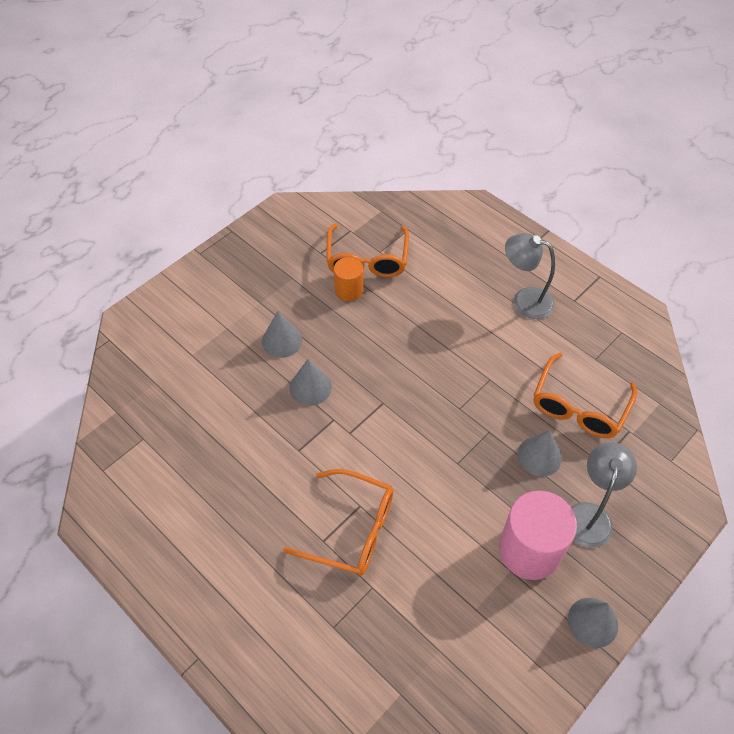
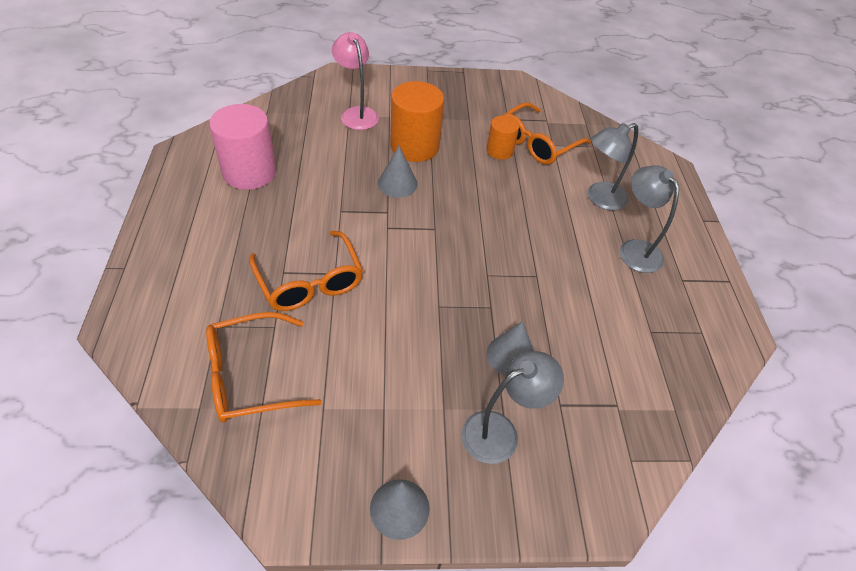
camera: 40 degrees right, 5 degrees down
(196, 348) = (356, 113): none -> pink lamp
(282, 341) = (414, 146): grey cone -> orange cylinder
(461, 275) = (600, 199): none -> grey lamp
(529, 550) = (417, 409): pink cylinder -> pink cylinder (249, 172)
(579, 406) = (591, 351): orange glasses -> orange glasses (250, 376)

